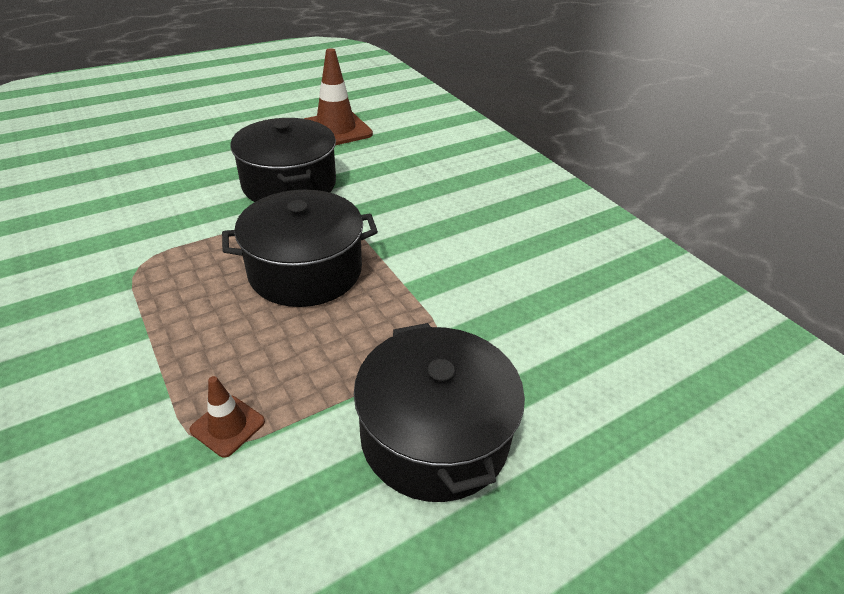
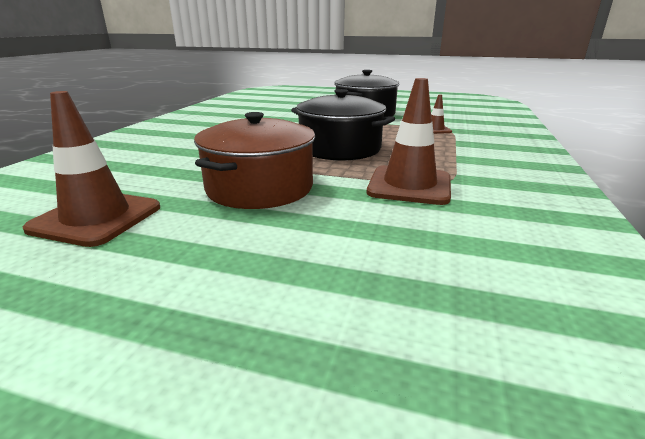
camera: 130 degrees left, 15 degrees down
(170, 242) = (409, 185): none -> brown traffic cone
(289, 184) = (260, 188): black pot -> brown pot

